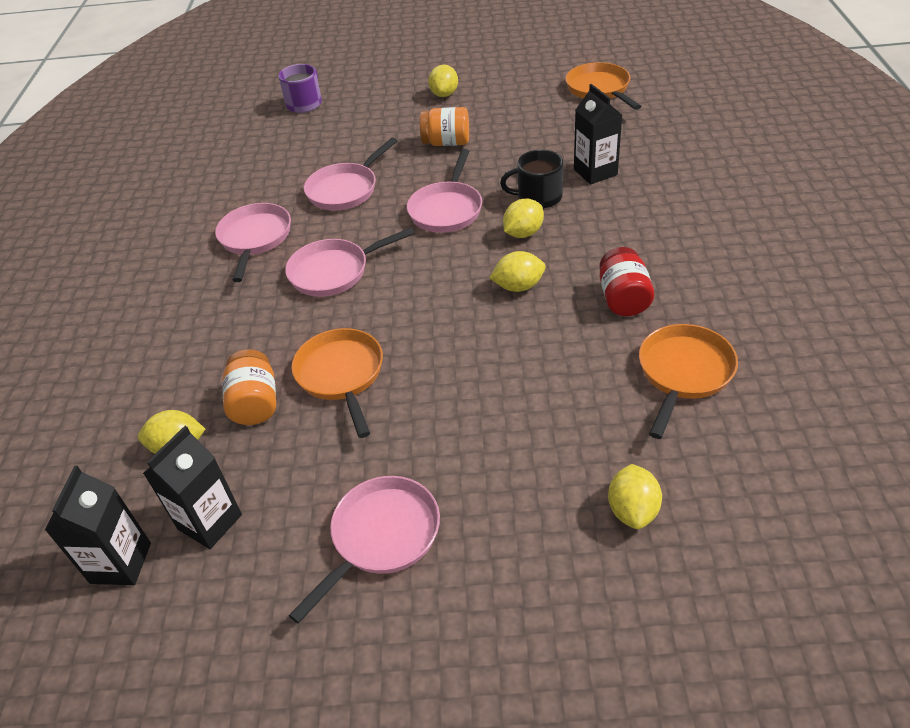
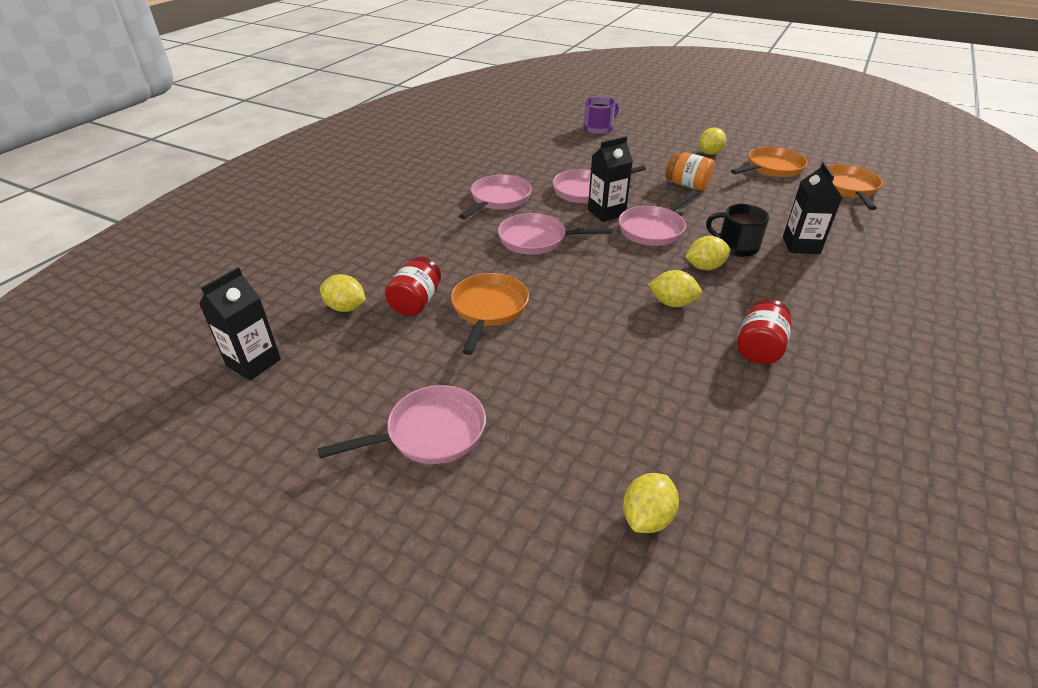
camera: 25 degrees right, 5 degrees down
(210, 522) = (326, 364): black carton -> black carton (606, 212)
(255, 403) = (416, 302): orange jar -> red jar
(683, 373) = (775, 429): orange pan -> orange pan (772, 168)

